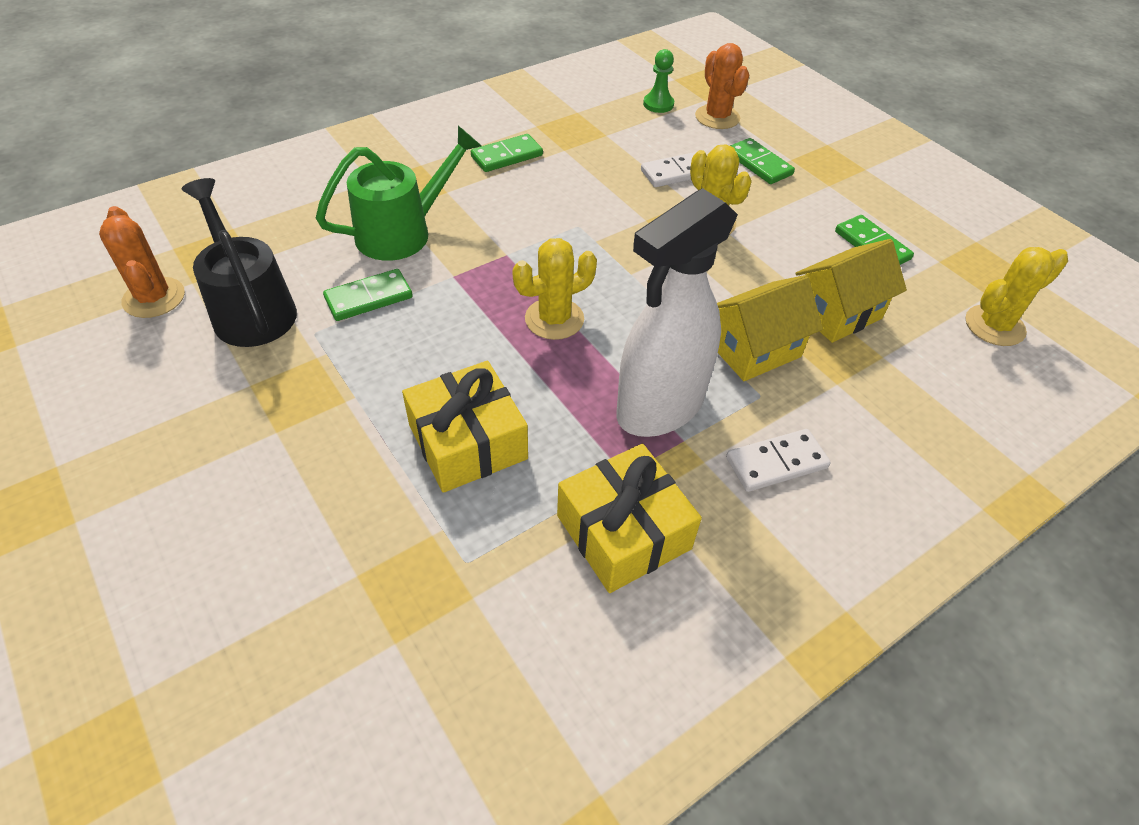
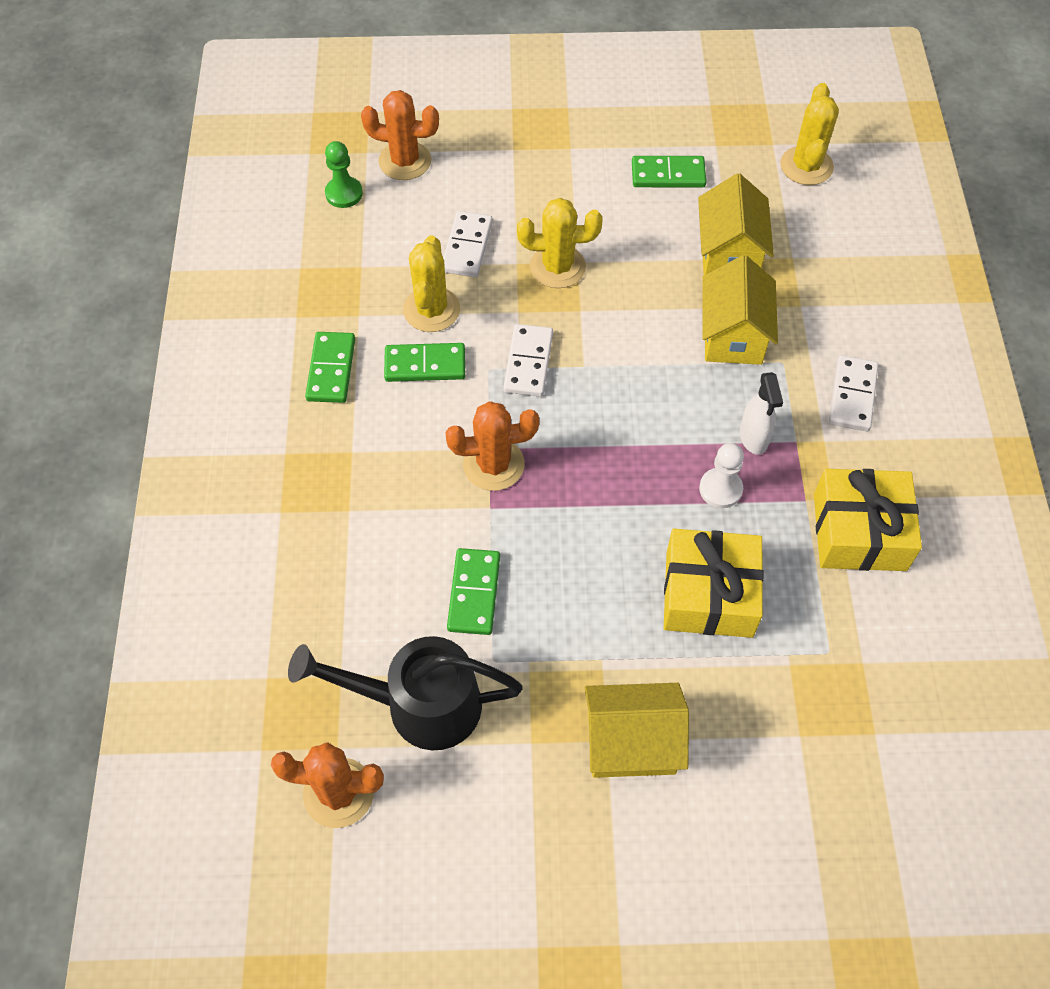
camera: 55 degrees left, 10 degrees up
(282, 449) = (631, 743): none -> yellow house
(403, 232) = (392, 520): green watering can -> none
(493, 262) = (493, 464): none -> orange cactus
(554, 319) = (604, 456): yellow cactus -> yellow cactus (431, 310)
(584, 406) = (720, 489): none -> white pawn
(604, 243) = (528, 362): none -> white domino
(659, 407) = (753, 438): white spray bottle -> white spray bottle, size x0.44
(759, 164) = (502, 177): green domino -> green domino (425, 365)

